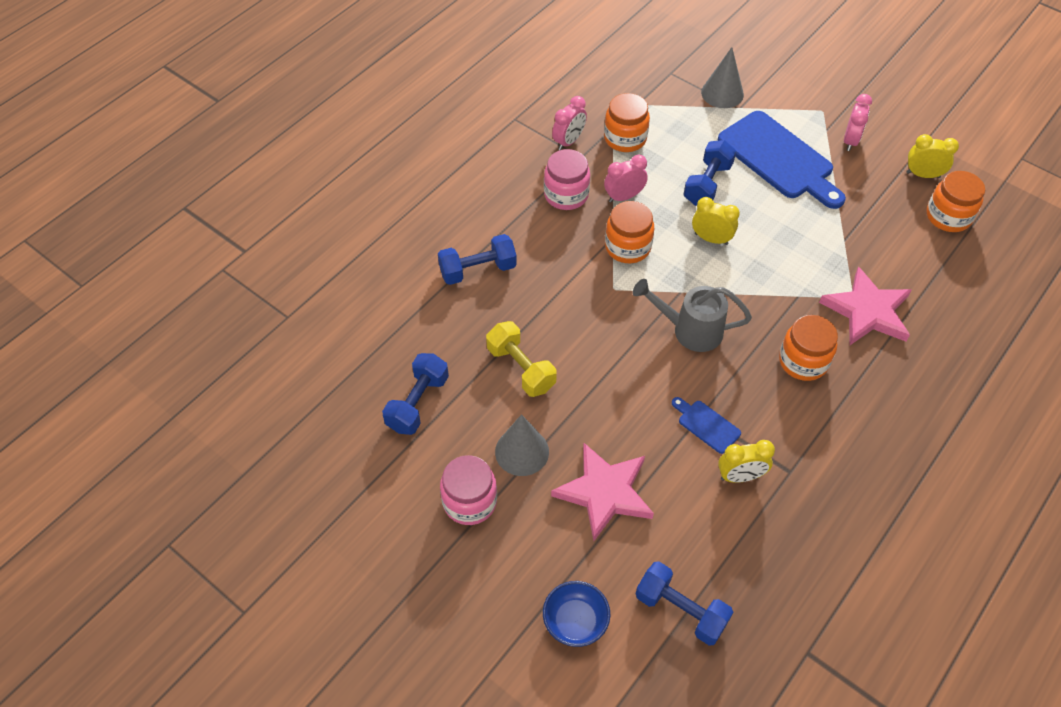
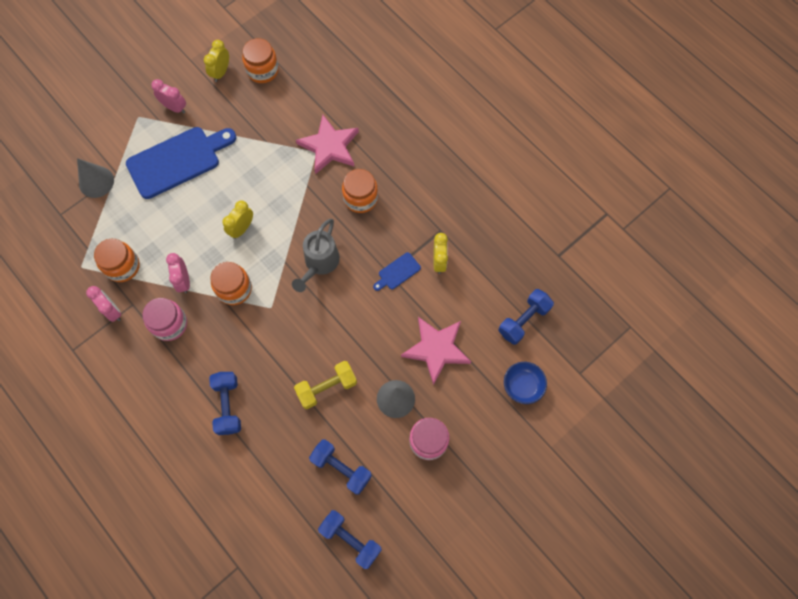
camera: 80 degrees left, 15 degrees up
(707, 184) = (188, 217): blue dumbbell -> blue dumbbell (350, 539)

